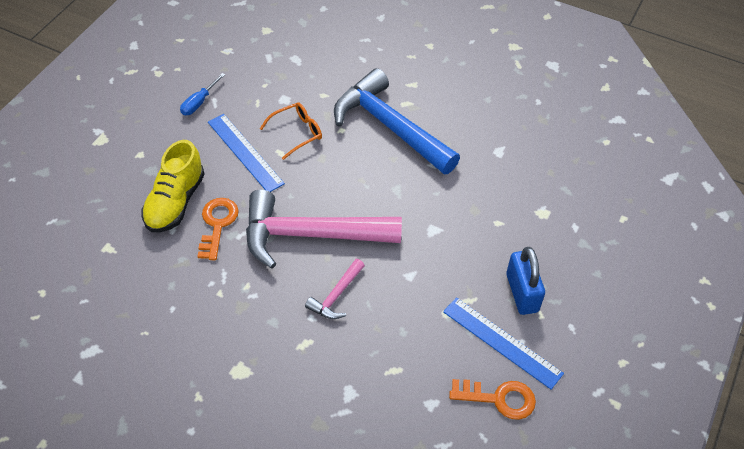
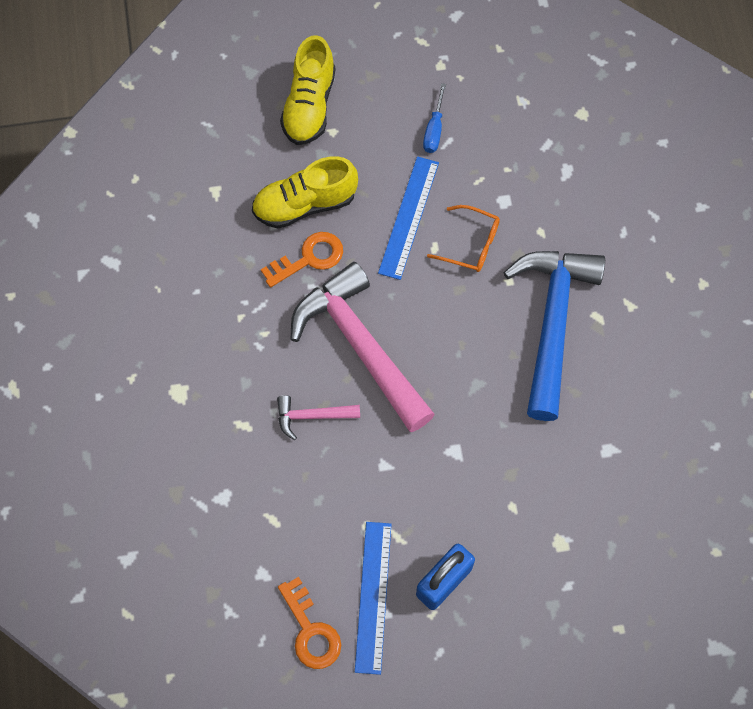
camera: 55 degrees right, 15 degrees up
(107, 155) = (309, 106): none -> yellow shoe
(199, 103) = (434, 130): blue screwdriver -> blue screwdriver turned 75 degrees counterclockwise

